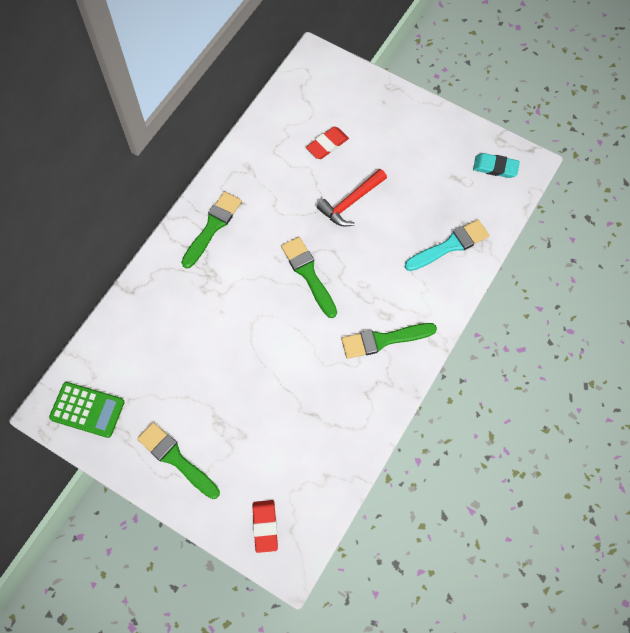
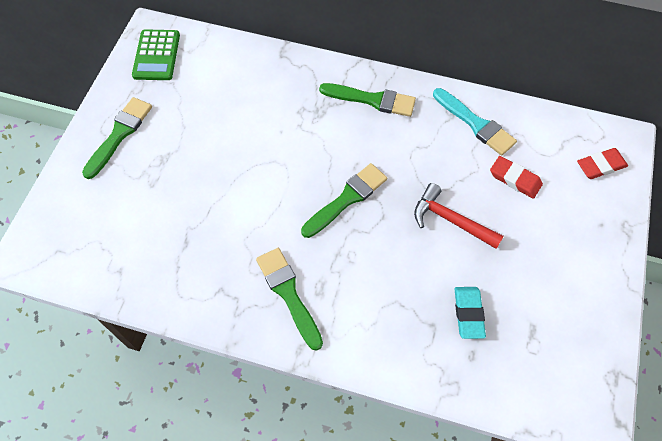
camera: 75 degrees right, 5 degrees down
(265, 526) = (60, 226): red eraser -> red eraser (600, 166)
(450, 245) = (434, 343): turquoise brush -> turquoise brush (476, 124)
(495, 167) = (570, 378): turquoise eraser -> turquoise eraser (468, 313)

